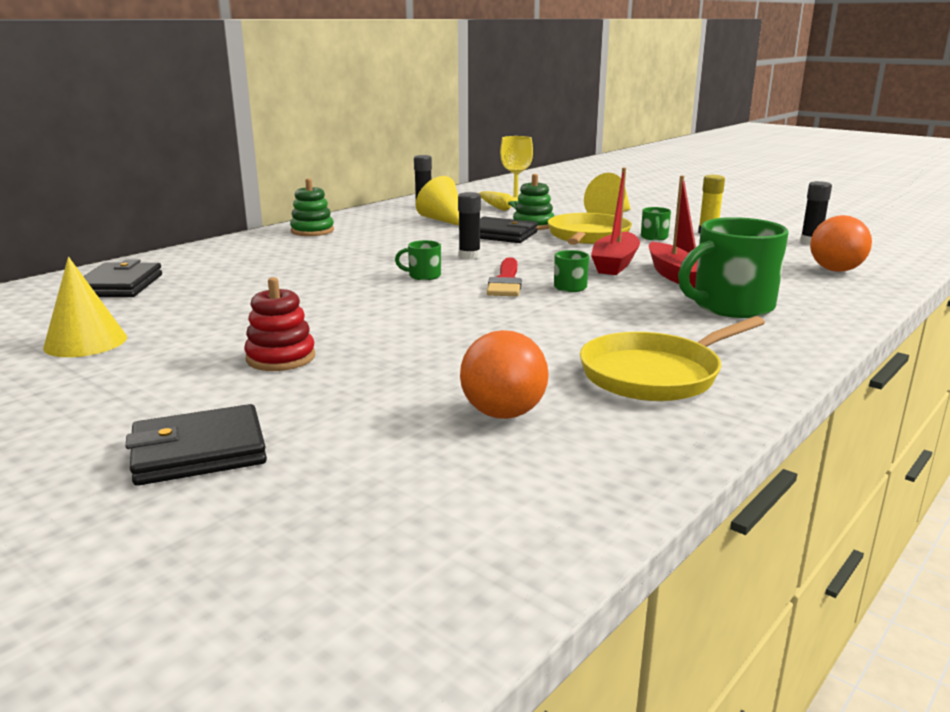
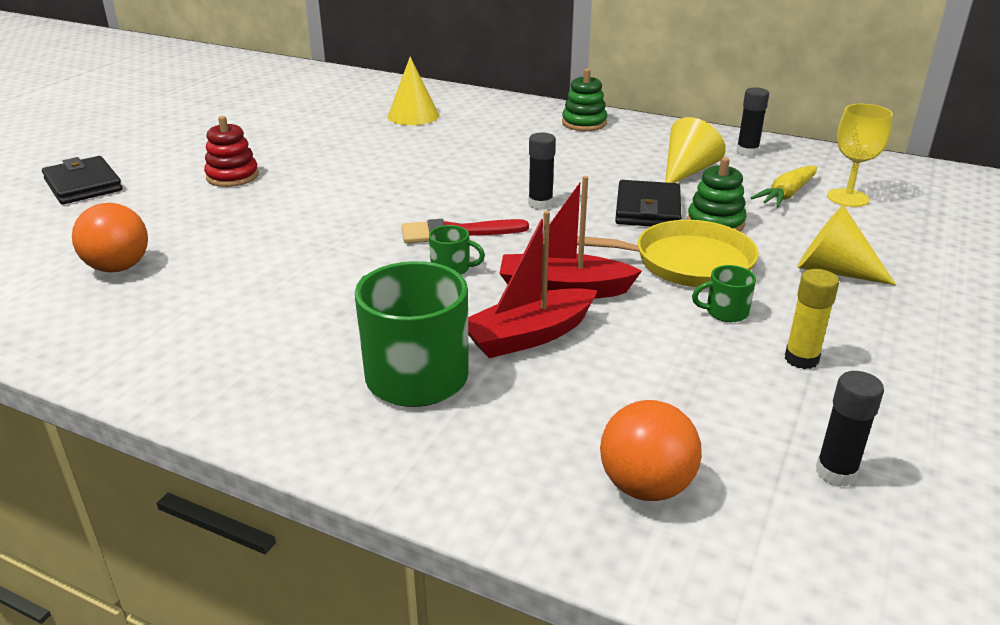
camera: 75 degrees right, 10 degrees up
(85, 342) = (260, 118): yellow cone -> yellow cone (413, 116)
(119, 285) = (380, 98): black wallet -> none
(423, 276) = (456, 193): green mug -> none
(655, 374) = (193, 330): yellow pan -> none

